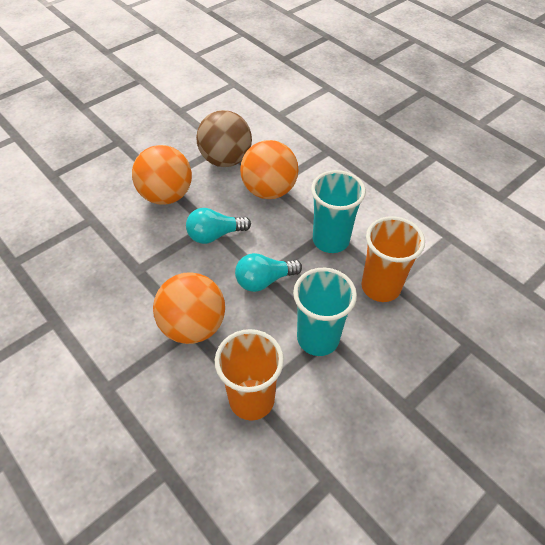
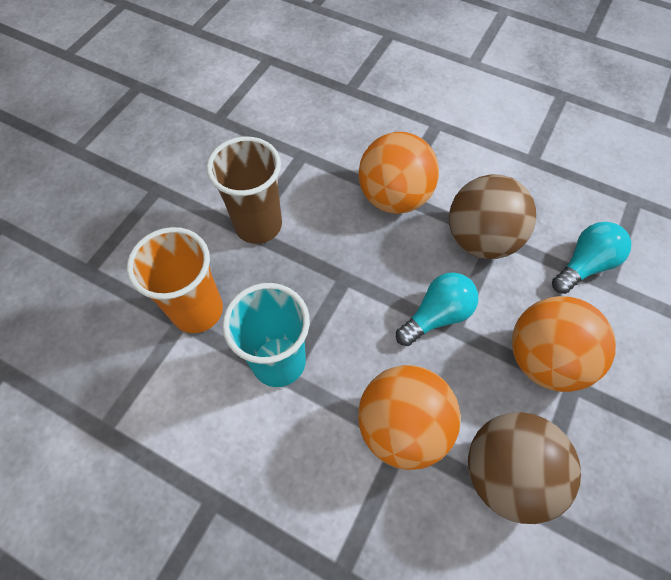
camera: 160 degrees right, 10 degrees up
(150, 271) = (480, 239): none -> brown ball
(251, 399) = (304, 153): orange cup -> none
(264, 280) = (343, 272): turquoise light bulb -> turquoise light bulb (584, 265)
(318, 338) = (258, 225): turquoise cup -> brown cup

